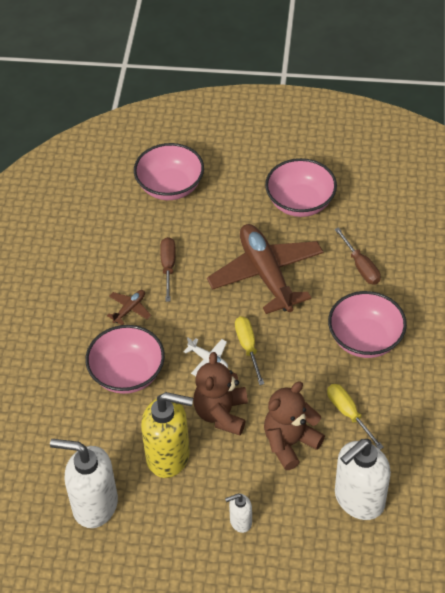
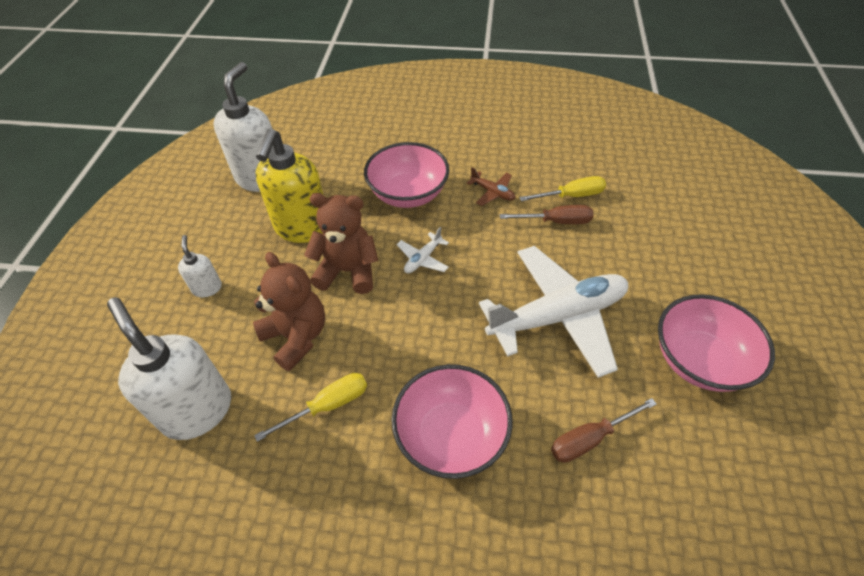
camera: 90 degrees right, 0 degrees up
(170, 187) = (683, 220): pink bowl -> none
(248, 347) = (440, 296): yellow screwdriver -> yellow screwdriver (571, 196)
(266, 275) = (557, 317): brown plane -> white plane

